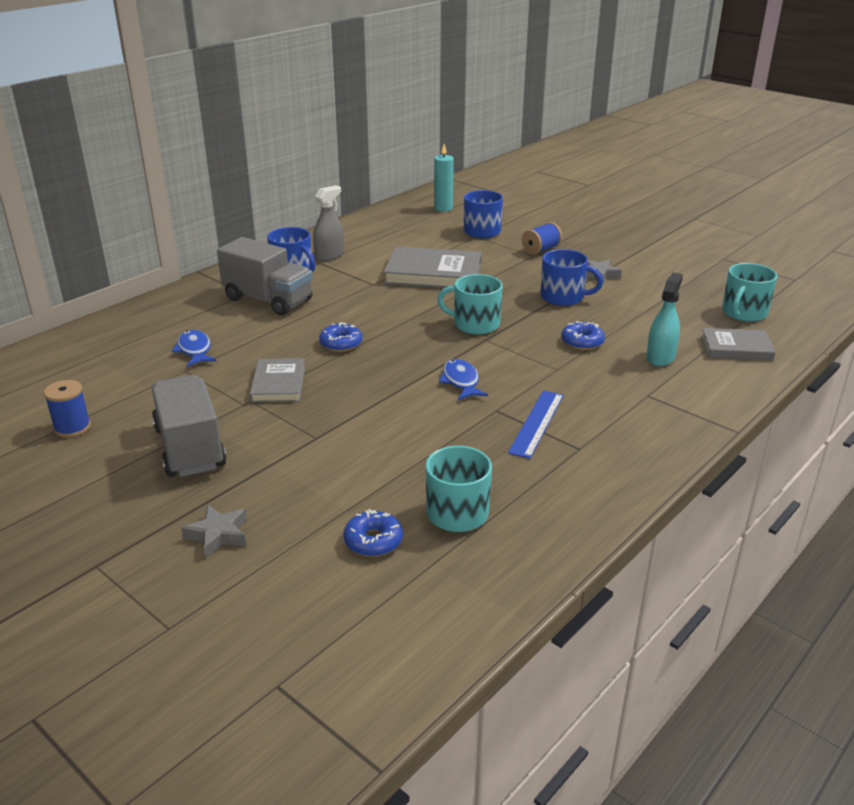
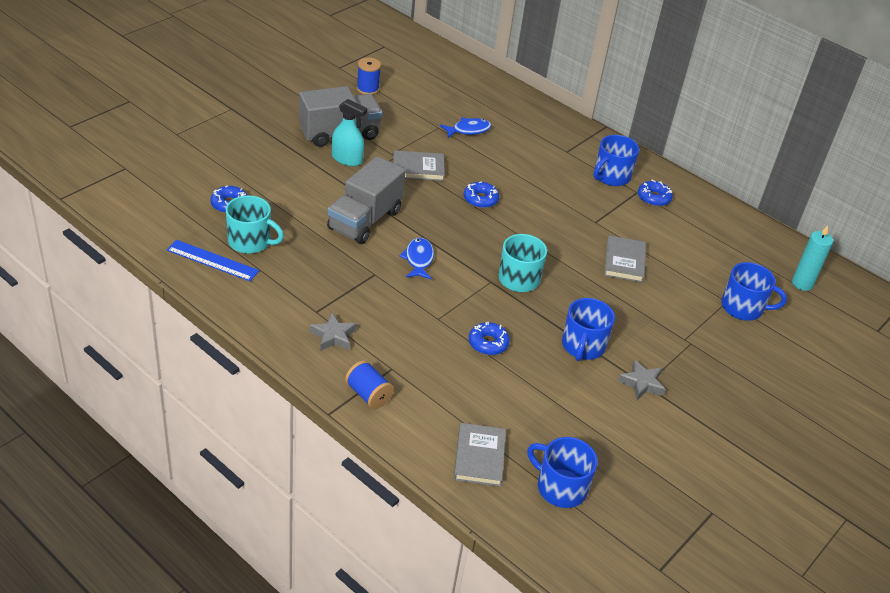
camera: 85 degrees right, 10 degrees up
(218, 535) = (248, 147): grey star -> grey star (333, 336)
(268, 300) = (555, 163): grey truck -> grey truck (365, 220)
(329, 255) = (653, 198): grey spray bottle -> blue donut
(433, 273) = (624, 261): grey book -> grey book, size x0.61
(461, 381) = (418, 259): blue fish -> blue fish turned 75 degrees counterclockwise
(537, 423) = (353, 293): blue ruler -> blue ruler (212, 260)
(541, 250) = (701, 347): blue spool -> blue spool (368, 394)
(660, 357) = (459, 393): turquoise spray bottle -> turquoise spray bottle (347, 159)
(743, 313) = (560, 487): turquoise mug -> blue mug

